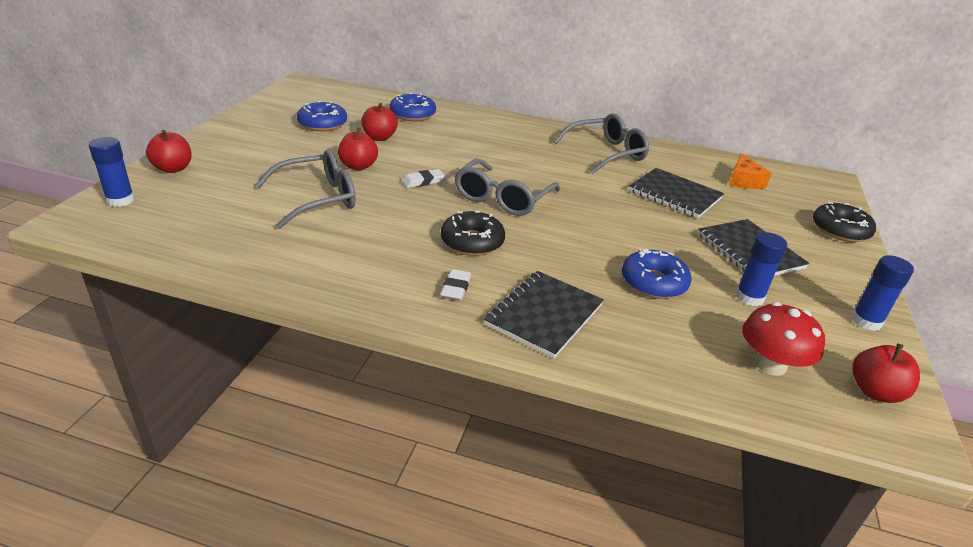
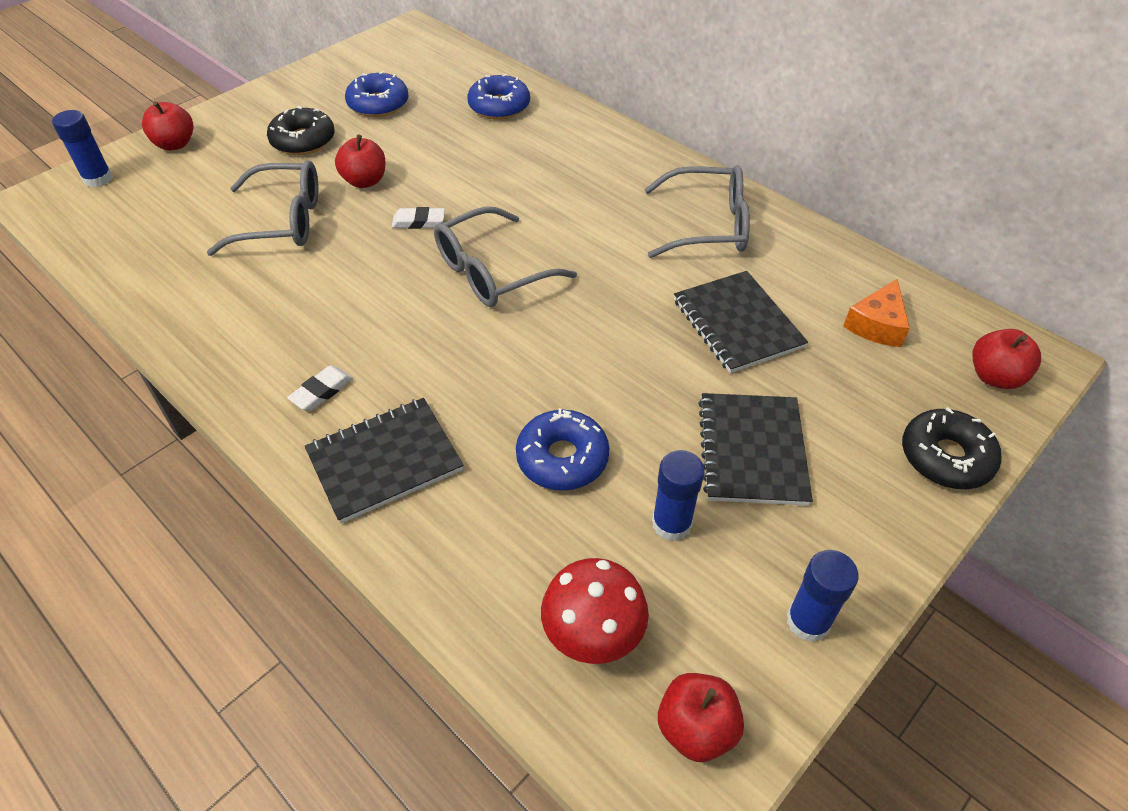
camera: 30 degrees right, 15 degrees up
(379, 137) = (426, 139): red apple -> red apple (995, 377)
(472, 242) = (397, 330): black donut -> black donut (303, 141)

